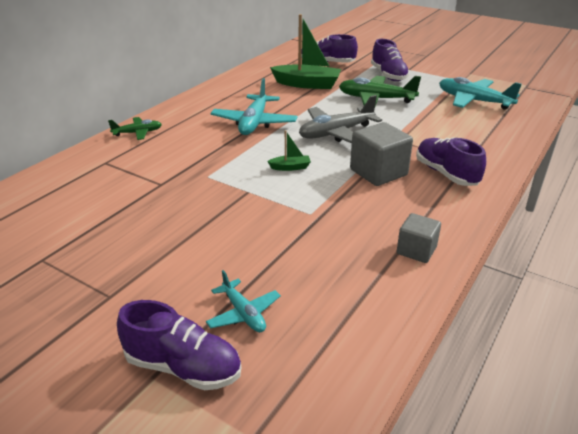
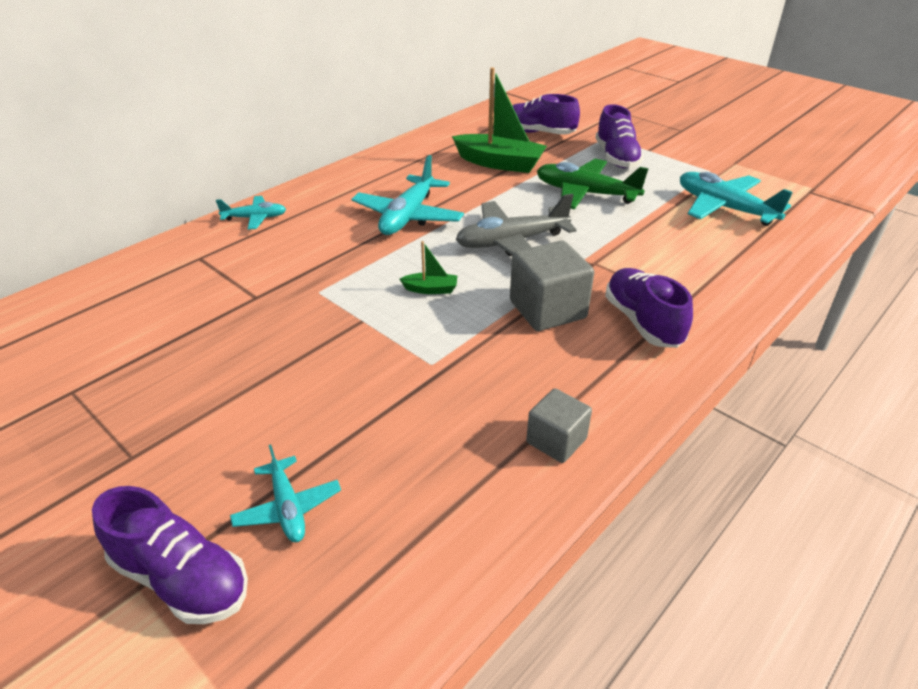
camera: 10 degrees right, 5 degrees up
(137, 133) = (255, 218): green plane -> turquoise plane

